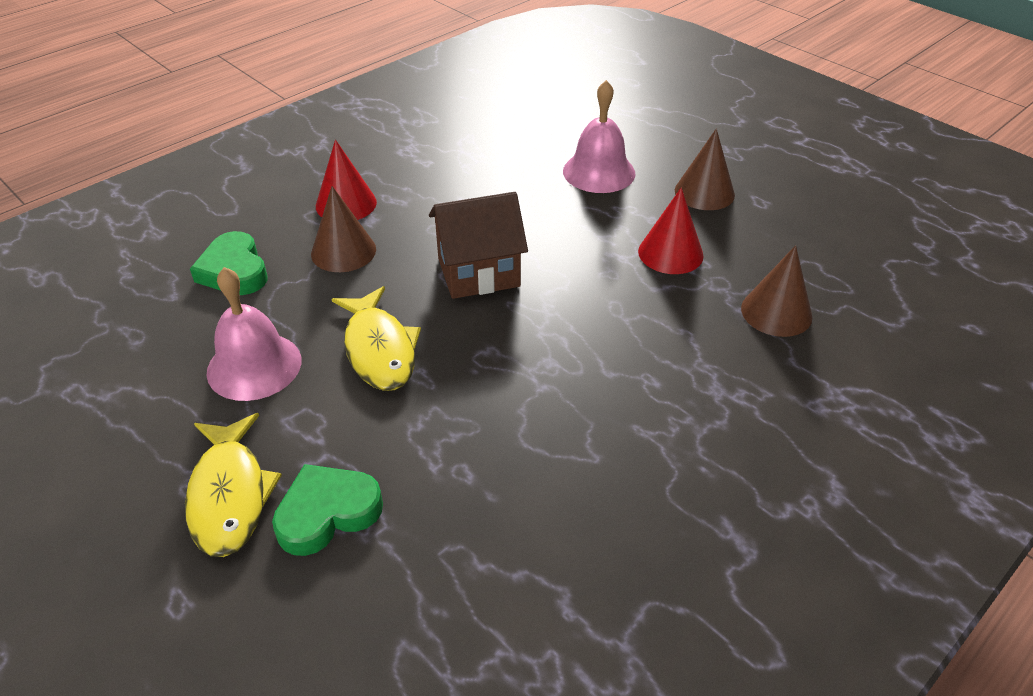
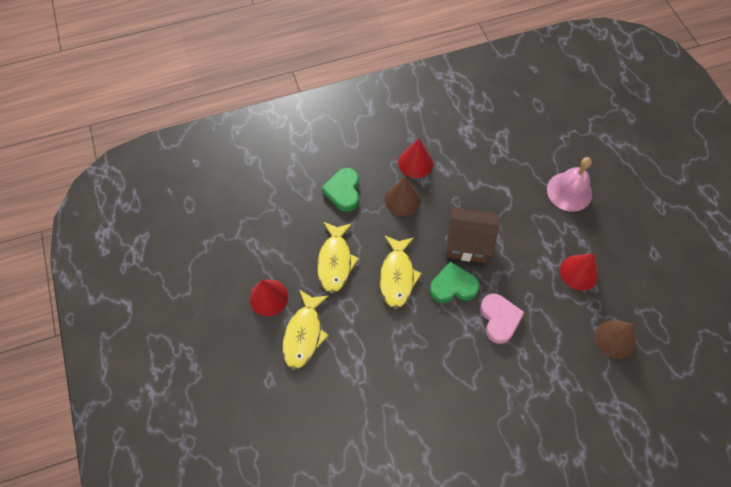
camera: 25 degrees right, 20 degrees up
(134, 462) = (268, 297): none -> red cone
(254, 366) = (335, 261): pink bell -> yellow fish
(327, 513) = (342, 363): green heart -> green heart (453, 286)
(584, 348) = (499, 319): none -> pink heart
(704, 192) = (624, 233): brown cone -> none

